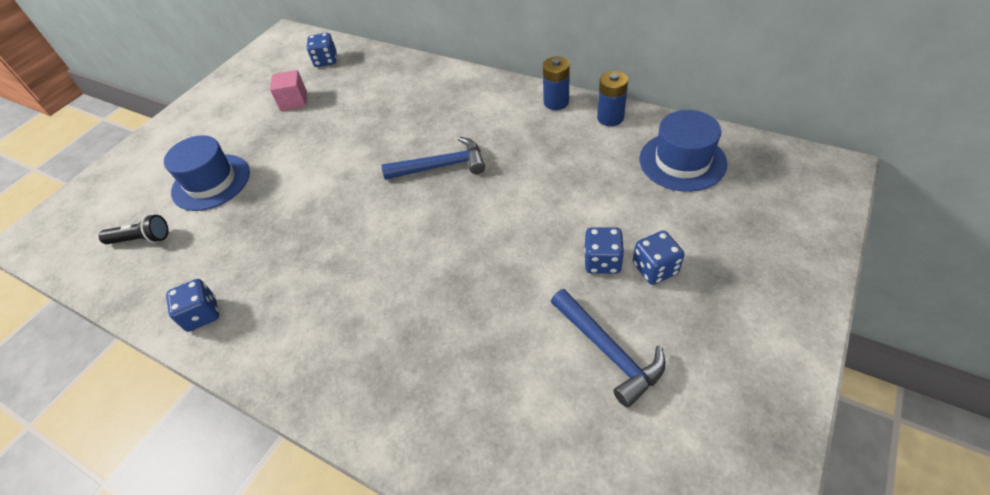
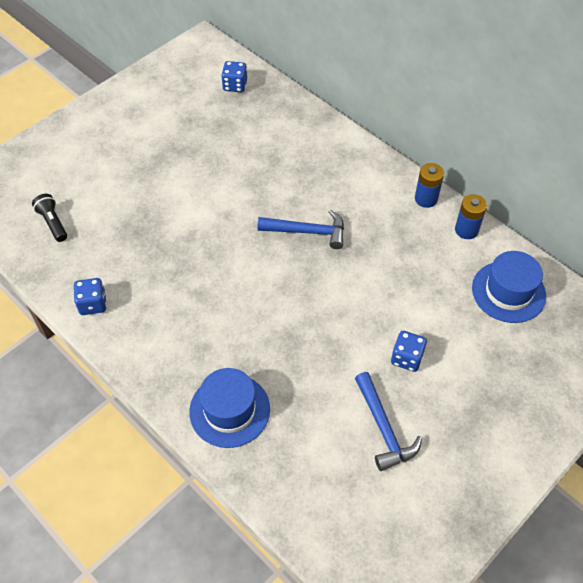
camera: 10 degrees right, 5 degrees up
(142, 239) = (53, 223): black flashlight -> black flashlight turned 135 degrees counterclockwise
(211, 182) = (114, 186): blue hat -> blue hat (229, 410)
(294, 101) = (197, 123): pink cube -> none
(655, 268) = (445, 377): blue dice -> none

